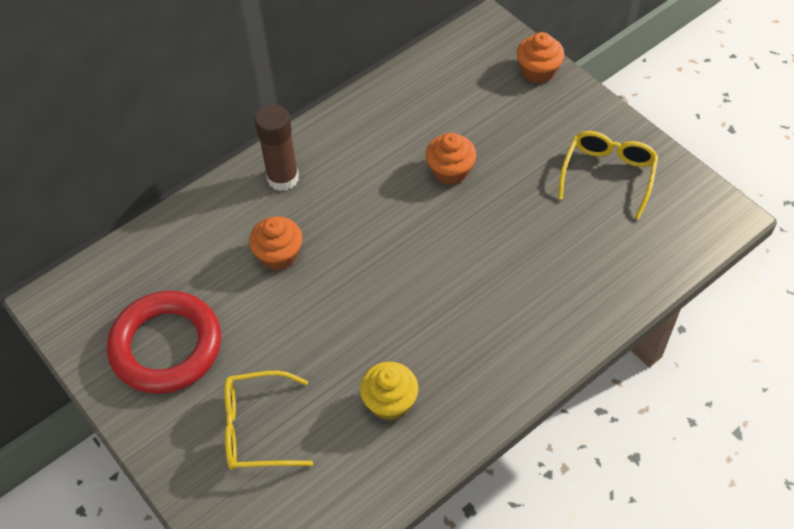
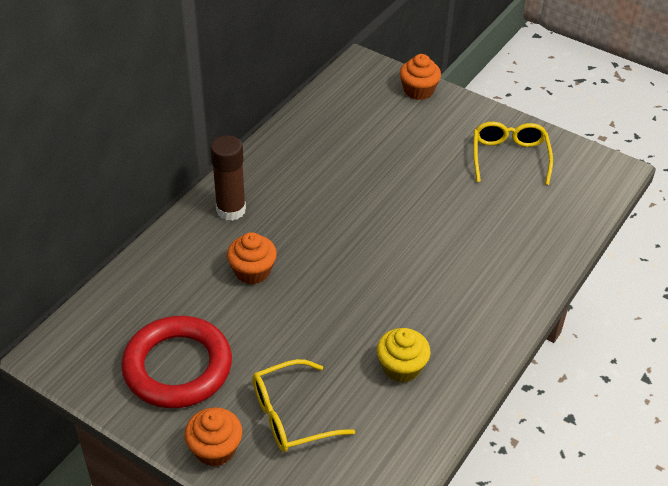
camera: 20 degrees left, 10 degrees down
(450, 171) = (377, 178): orange cupcake -> orange cupcake (215, 449)

